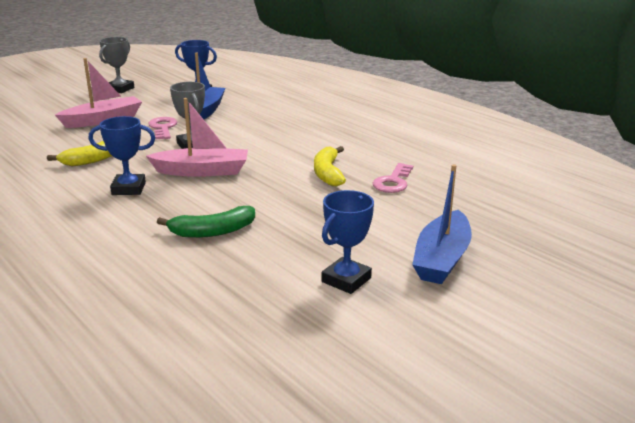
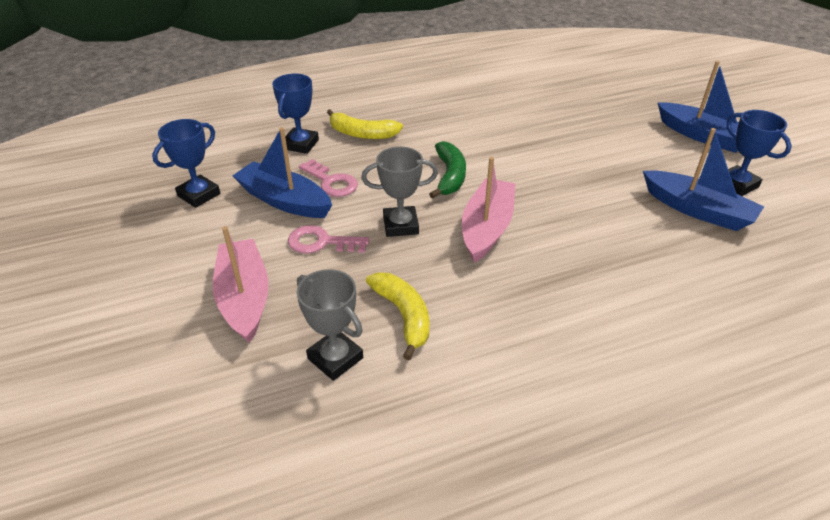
camera: 70 degrees left, 15 degrees up
(120, 89) = (101, 269): grey trophy -> grey trophy (335, 358)
(128, 189) = (517, 291): blue trophy -> blue trophy (300, 144)
(212, 231) = (642, 241): green banana -> green banana (449, 176)
(280, 257) = (697, 210): none -> blue boat
(328, 173) = (525, 151): yellow banana -> yellow banana (362, 134)
(393, 182) = (557, 123): pink key -> pink key (331, 182)

